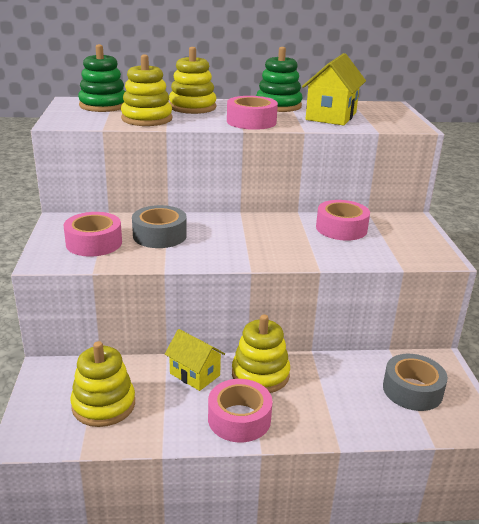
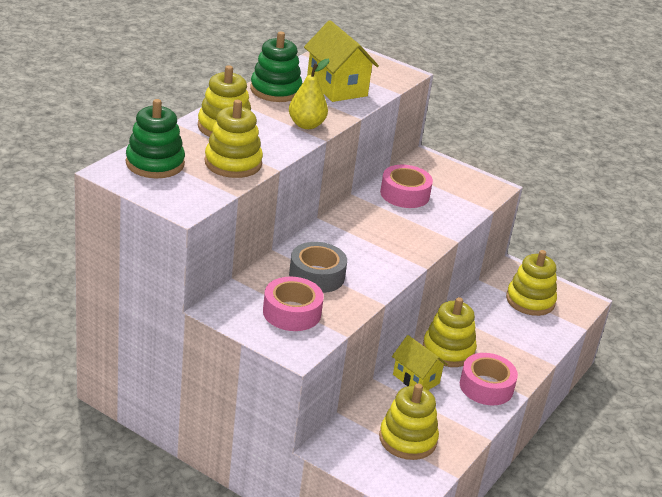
camera: 55 degrees left, 5 degrees up
(195, 374) = (416, 379): yellow house -> yellow house turned 60 degrees clockwise
(251, 122) = (306, 125): pink tape -> yellow pear
(412, 390) = (530, 301): grey tape -> yellow stacking toy

